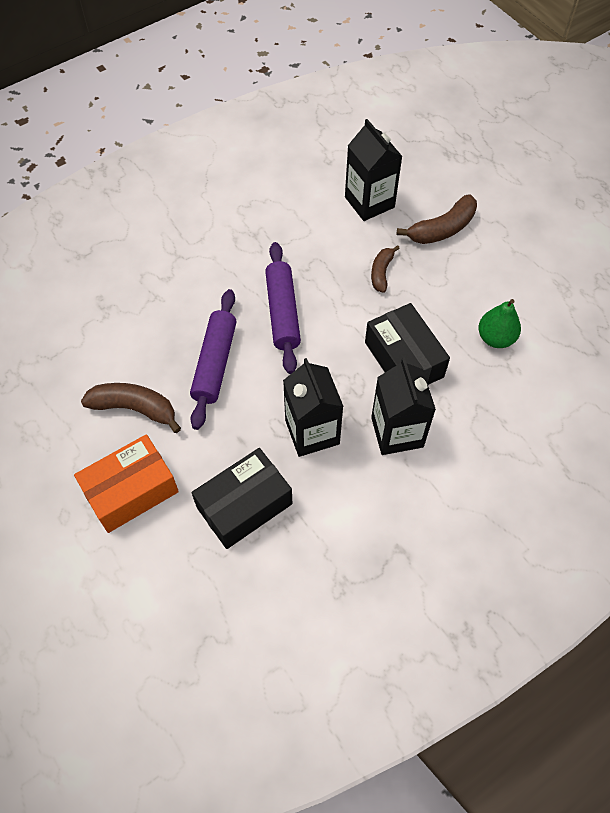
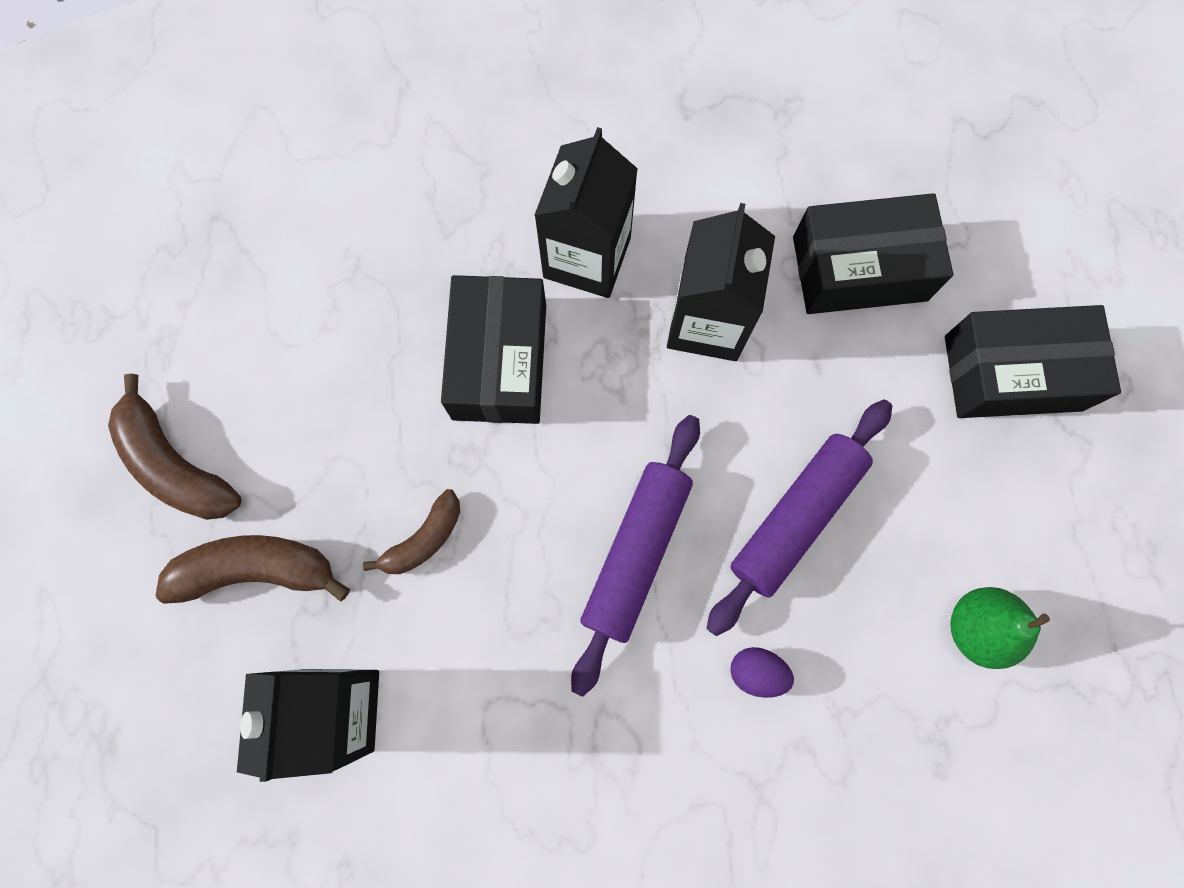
camera: 150 degrees left, 15 degrees up
(131, 491) = (1012, 373): orange box -> black box
(135, 409) = (958, 505): brown banana -> brown banana (176, 464)
(200, 294) = (756, 672): none -> purple egg
(495, 338) = (338, 320): green pear -> green pear (977, 628)

